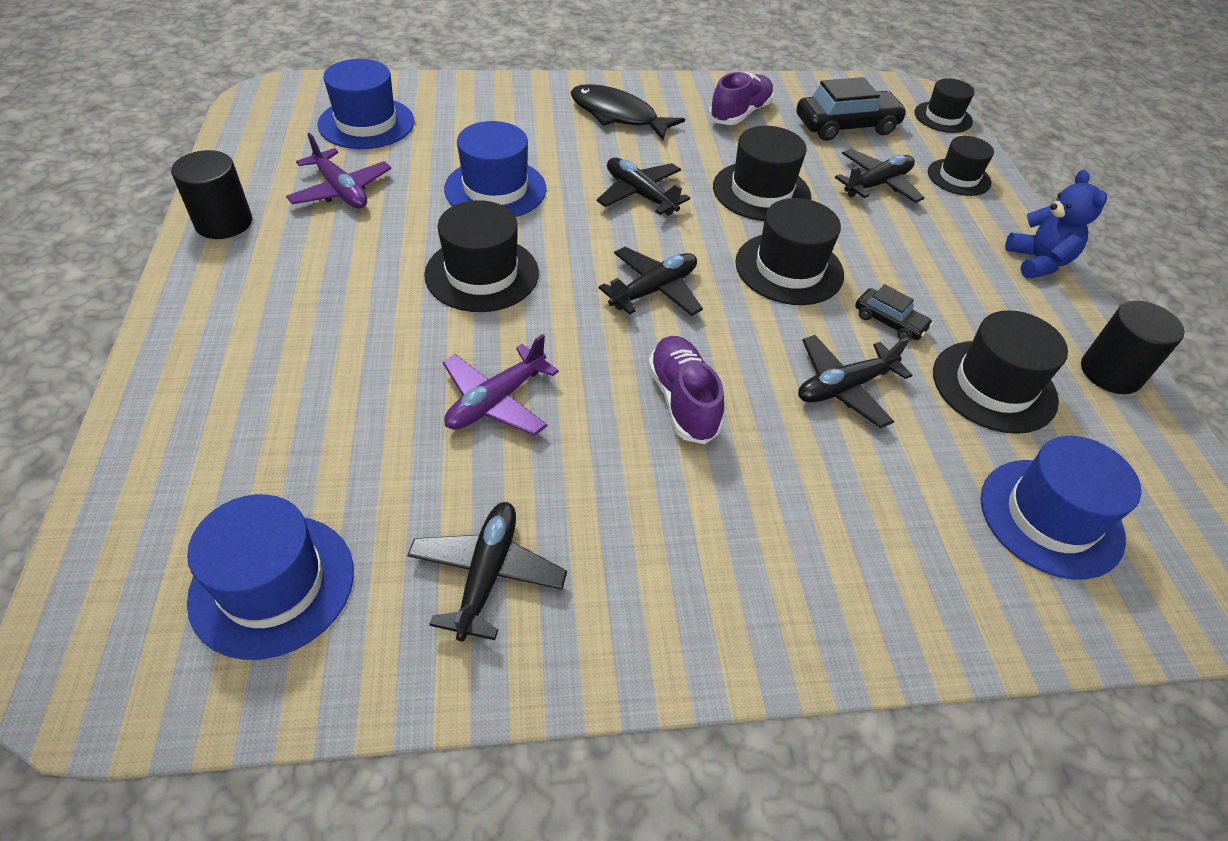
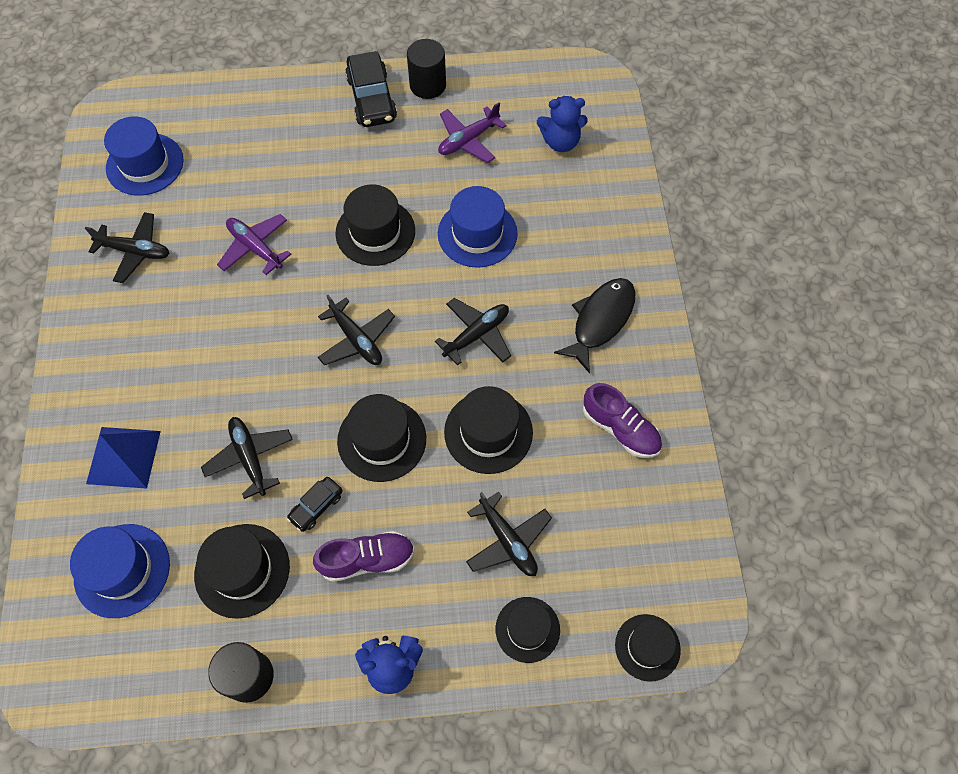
camera: 95 degrees right, 15 degrees up
(366, 123) = (560, 142): blue hat -> blue teddy bear
(682, 400) = (246, 352): purple shoe -> purple shoe (367, 560)
(846, 126) = (612, 532): black car -> black car (372, 99)
(884, 539) = (123, 457): none -> blue pyramid

